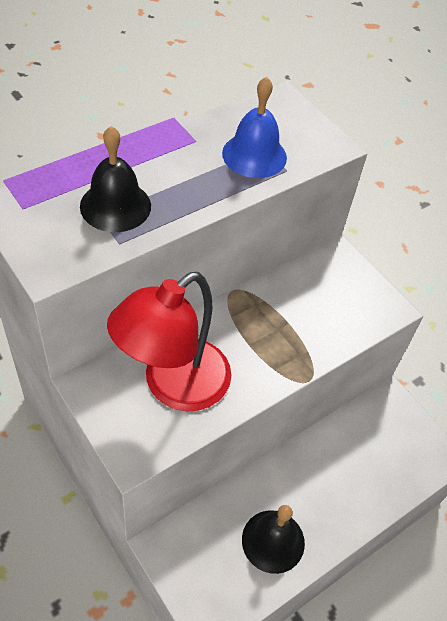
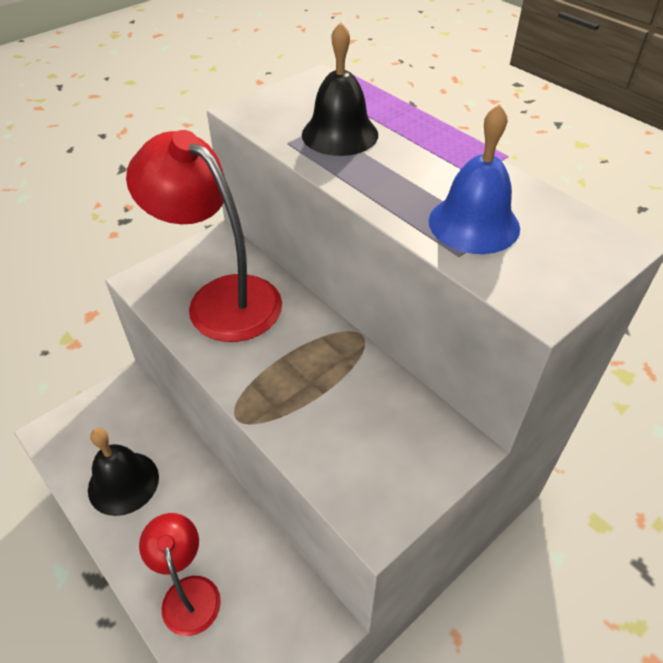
camera: 90 degrees right, 5 degrees down
(369, 485) = (188, 592): none -> red lamp

